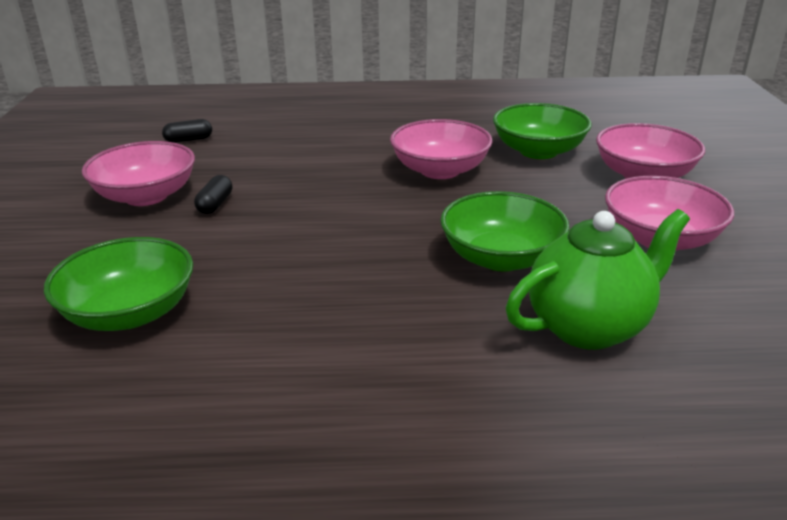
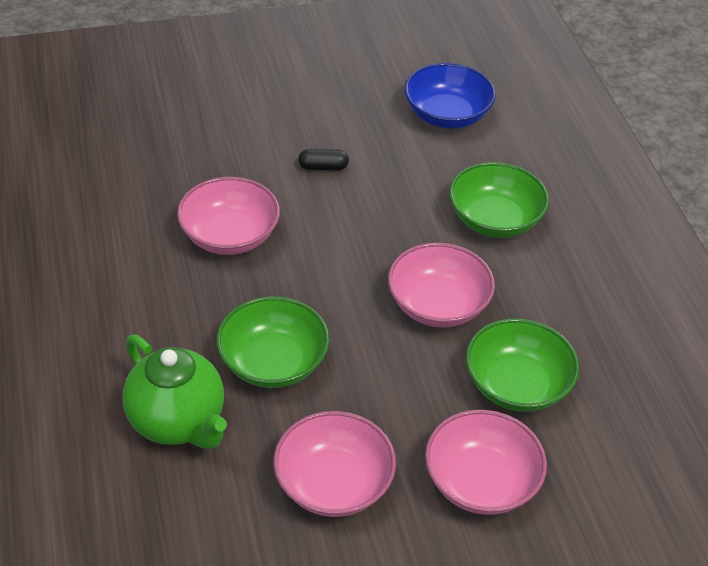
camera: 75 degrees right, 15 degrees up
(130, 313) = (161, 168): green bowl -> green bowl (494, 220)
(146, 196) = (327, 124): pink bowl -> pink bowl (230, 236)
(189, 140) = (447, 115): black capsule -> blue bowl

